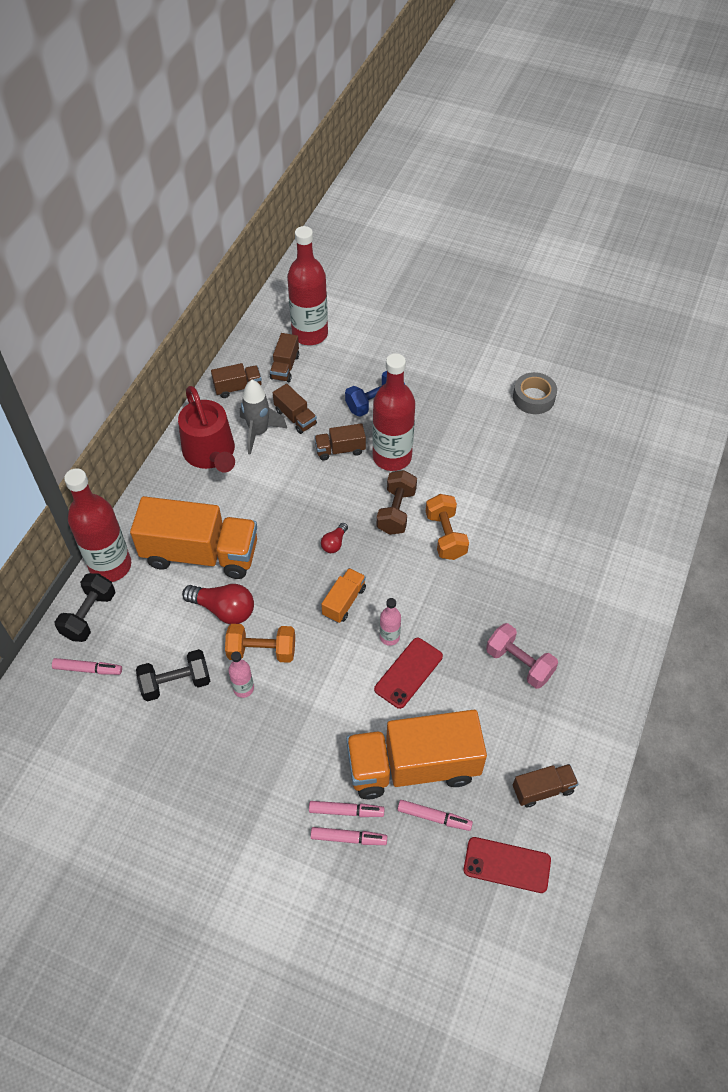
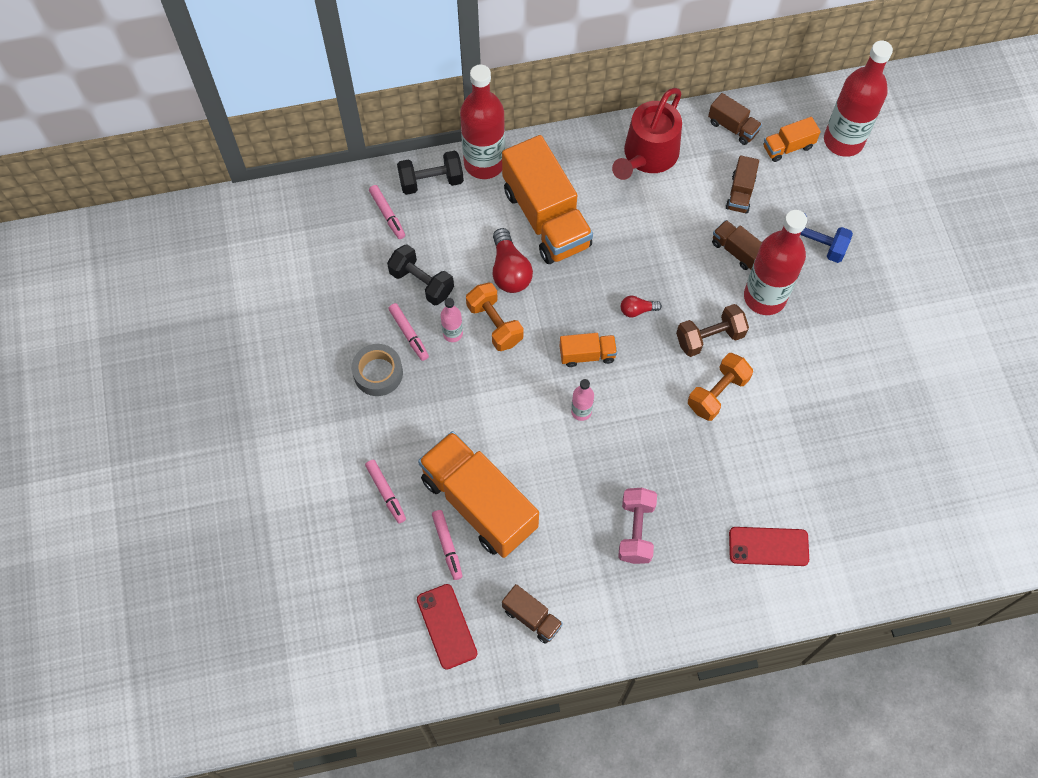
camera: 55 degrees right, 10 degrees up
(259, 432) = (700, 176): grey rocket -> none
(285, 367) = (788, 147): brown truck -> orange truck
(346, 811) = (406, 477): pink marker -> pink marker (409, 334)
(408, 673) = (559, 447): red phone -> red phone (768, 546)
(533, 398) = (939, 375): grey tape -> grey tape (378, 373)

